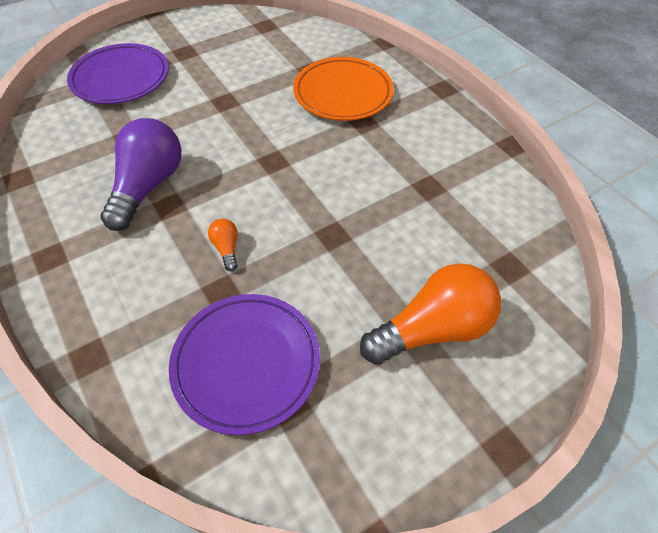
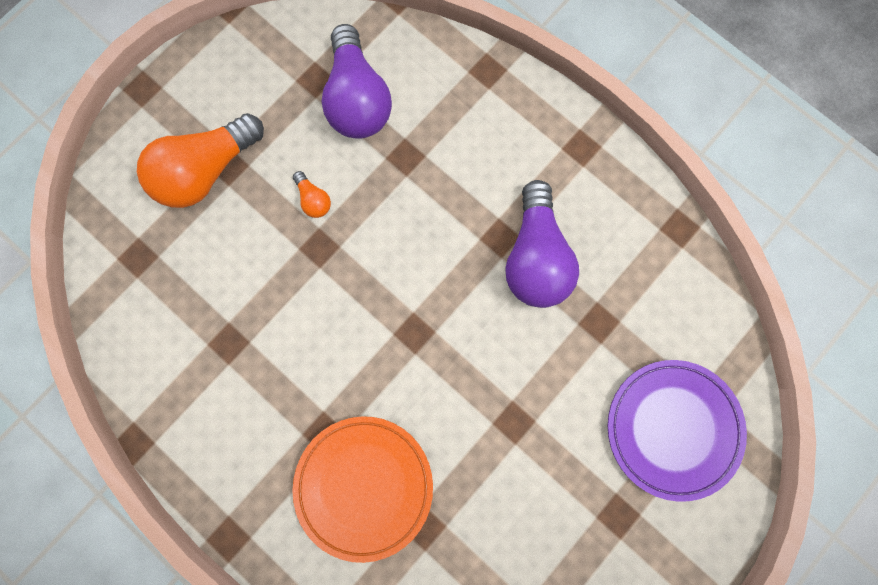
camera: 165 degrees right, 25 degrees up
(226, 248) = (418, 202): orange light bulb -> orange light bulb (313, 200)
(246, 363) = (357, 99): purple plate -> purple light bulb

